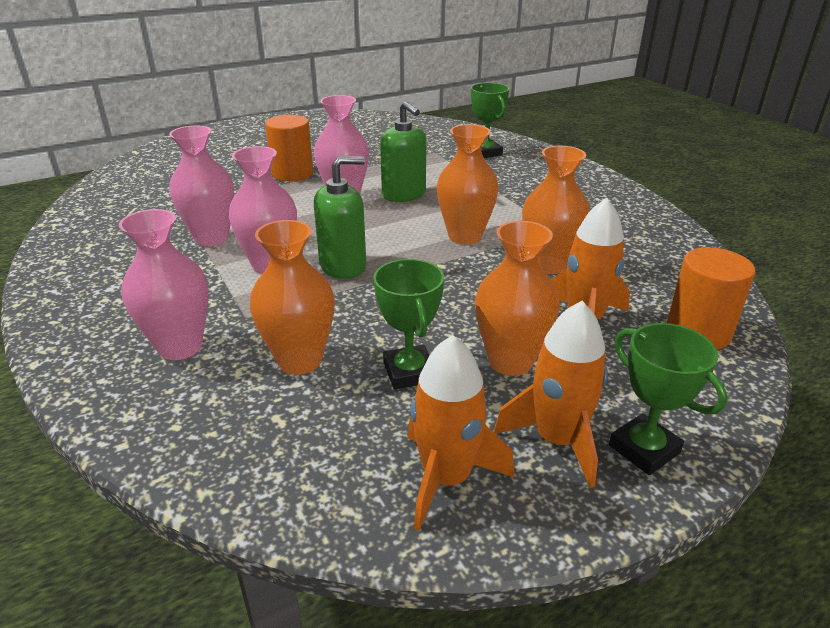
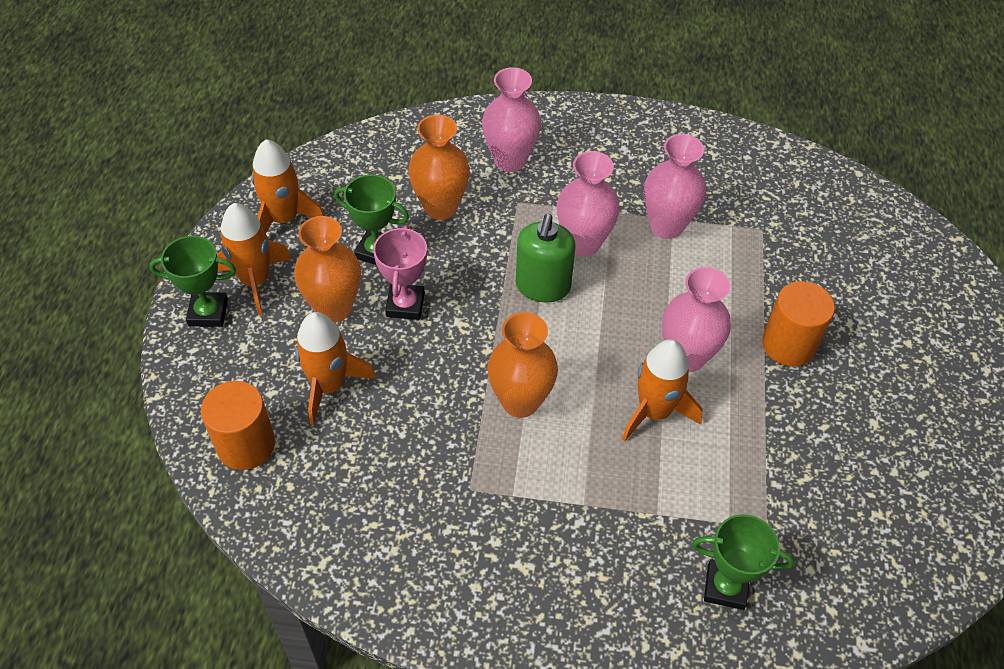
camera: 125 degrees right, 20 degrees up
(404, 195) = (654, 411): green soap dispenser -> orange rocket
(450, 322) = (405, 305): none -> pink trophy
(548, 264) = (418, 427): orange vase -> none

